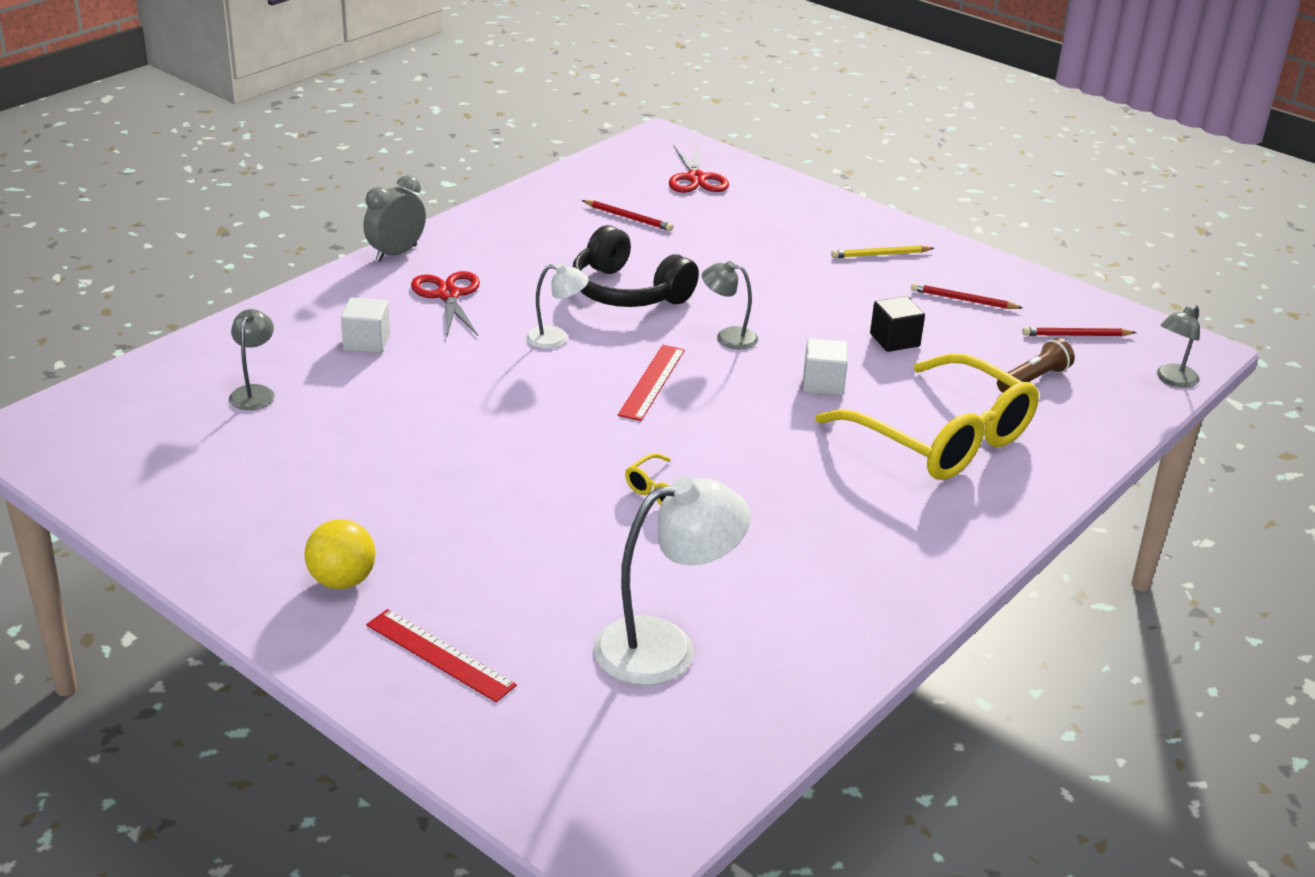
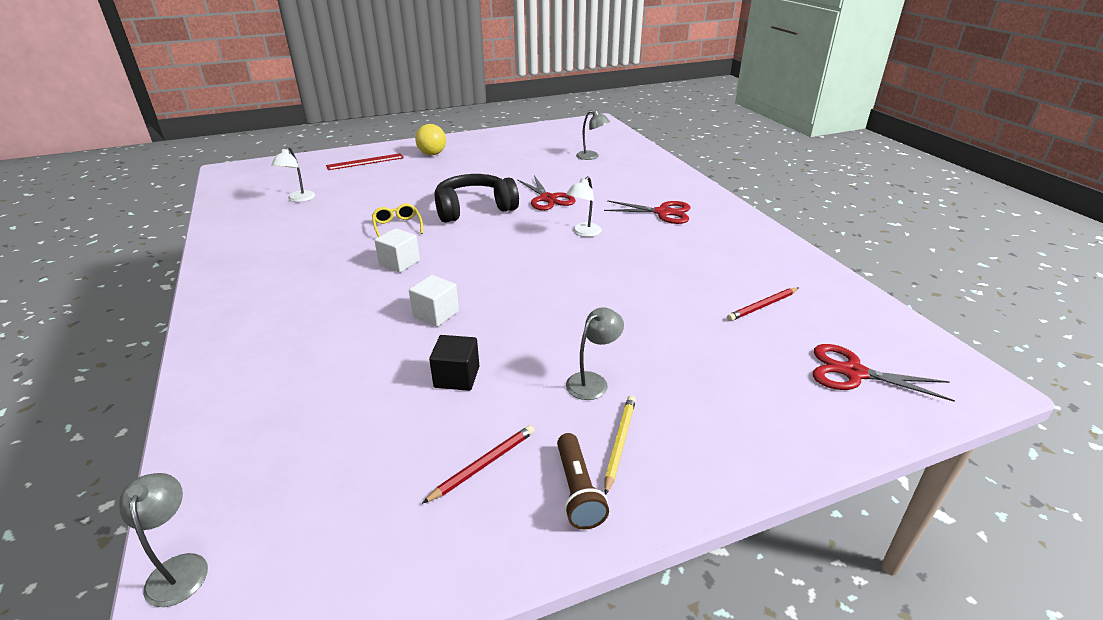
camera: 120 degrees right, 0 degrees up
(366, 342) = (621, 184): white cube -> white cube (399, 263)
(396, 253) = (730, 207): grey clock -> none
(468, 391) = (547, 199): none -> red scissors
(627, 292) = (629, 272): black headphones -> black headphones (474, 209)
(652, 382) = (504, 250): red ruler -> none
(665, 647) = (299, 199): white lamp -> white lamp, size x0.54
(728, 337) = (533, 294): grey lamp -> grey lamp (593, 381)
(942, 438) = (314, 341): yellow glasses -> none
(1033, 379) = (314, 438): brown flashlight -> brown flashlight (577, 490)
(1076, 335) = (338, 529): red pencil -> none

